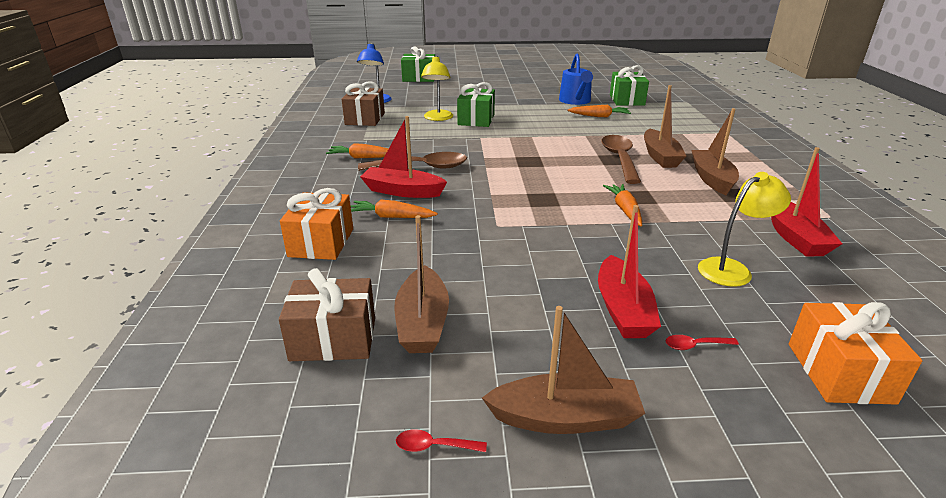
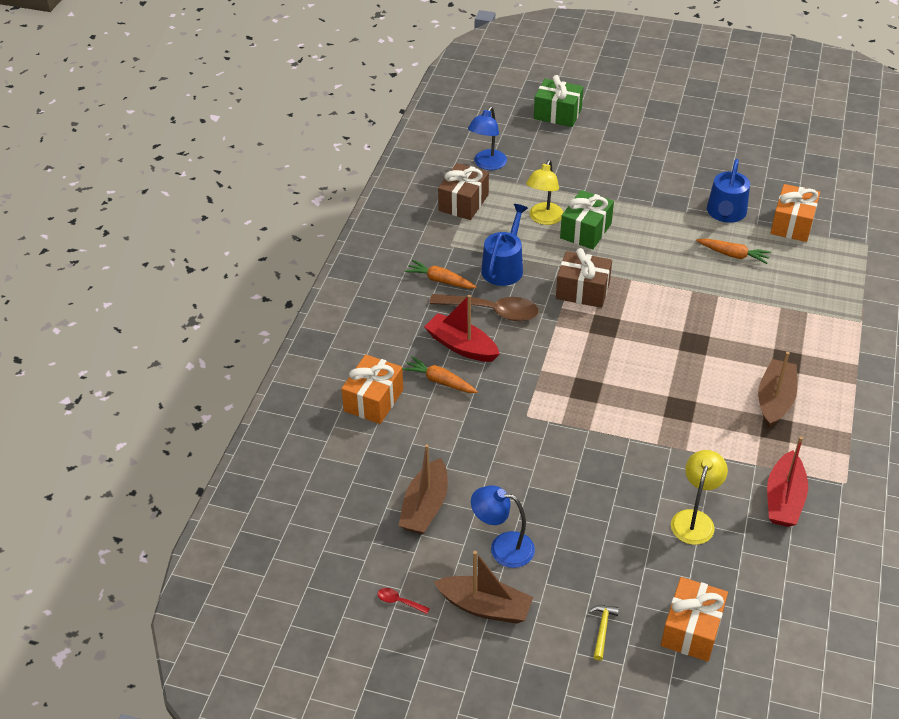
camera: 20 degrees right, 15 degrees up
(333, 339) = (360, 504): brown gift -> brown gift (582, 291)
(418, 144) = (504, 267): none -> blue watering can
(545, 342) = (503, 547): none -> blue lamp
(619, 159) = (701, 344): brown spoon -> none
(623, 309) = (576, 535): red boat -> none
(625, 210) = (653, 424): orange carrot -> none
(627, 100) = (792, 224): green gift -> orange gift
(660, 156) = (748, 350): brown boat -> none
(695, 345) = (607, 580): red spoon -> none
(732, 269) = (694, 519): yellow lamp -> yellow lamp turned 60 degrees counterclockwise
(738, 403) = (602, 629): none -> yellow hammer

